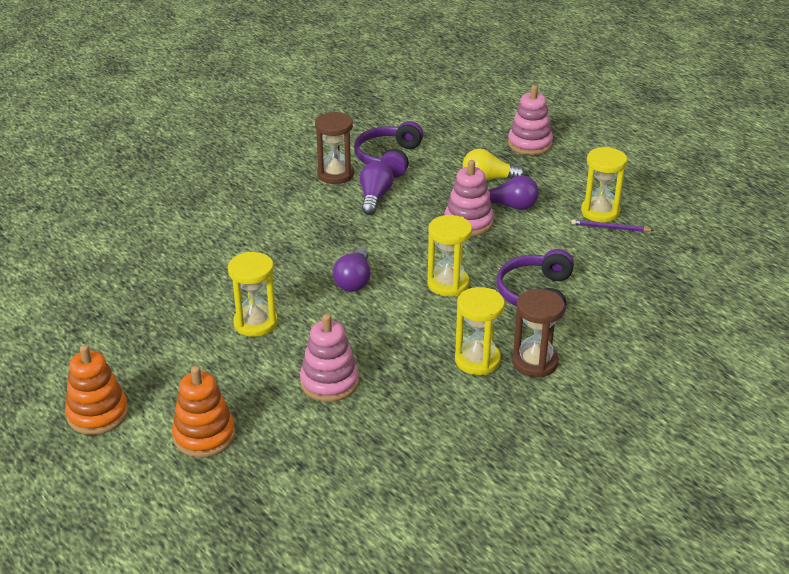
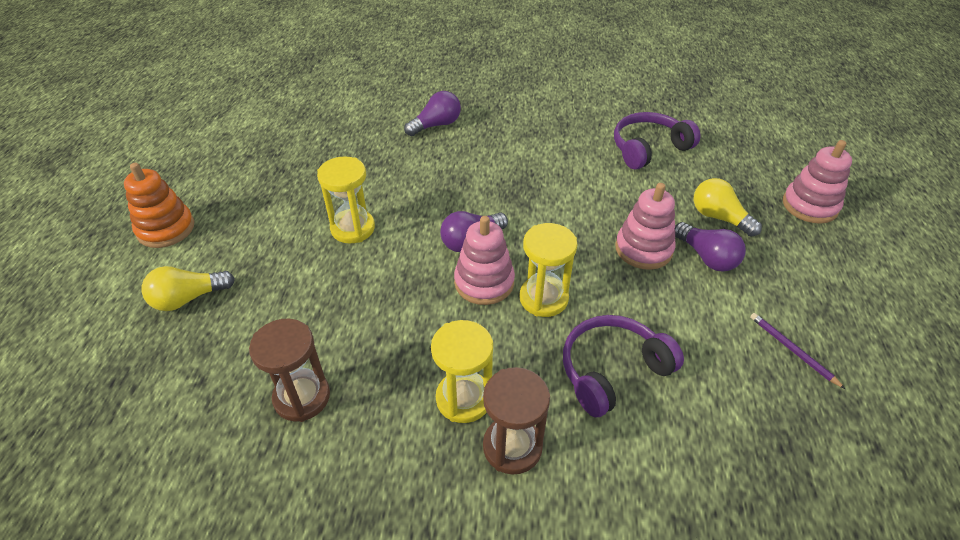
camera: 45 degrees right, 10 degrees up
(204, 436) = (188, 298): orange stacking toy -> yellow light bulb
(329, 382) = (325, 321): pink stacking toy -> pink stacking toy (484, 282)
(335, 174) = (584, 139): brown hourglass -> brown hourglass (302, 397)
(374, 198) = (589, 177): purple light bulb -> purple light bulb (436, 125)
(600, 212) = (802, 324): yellow hourglass -> none

